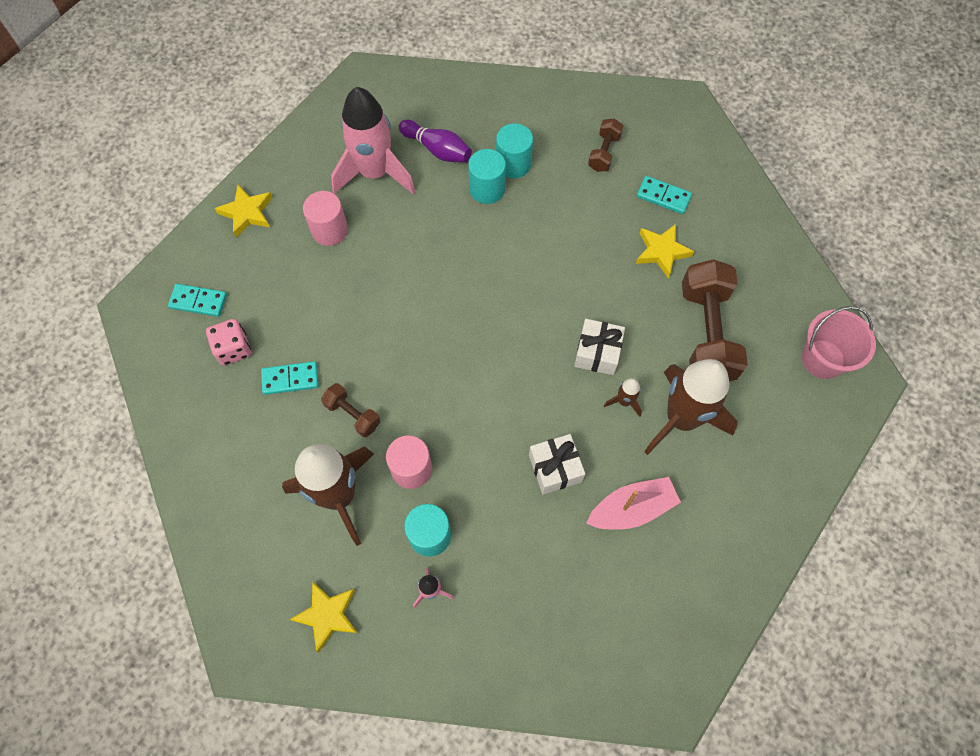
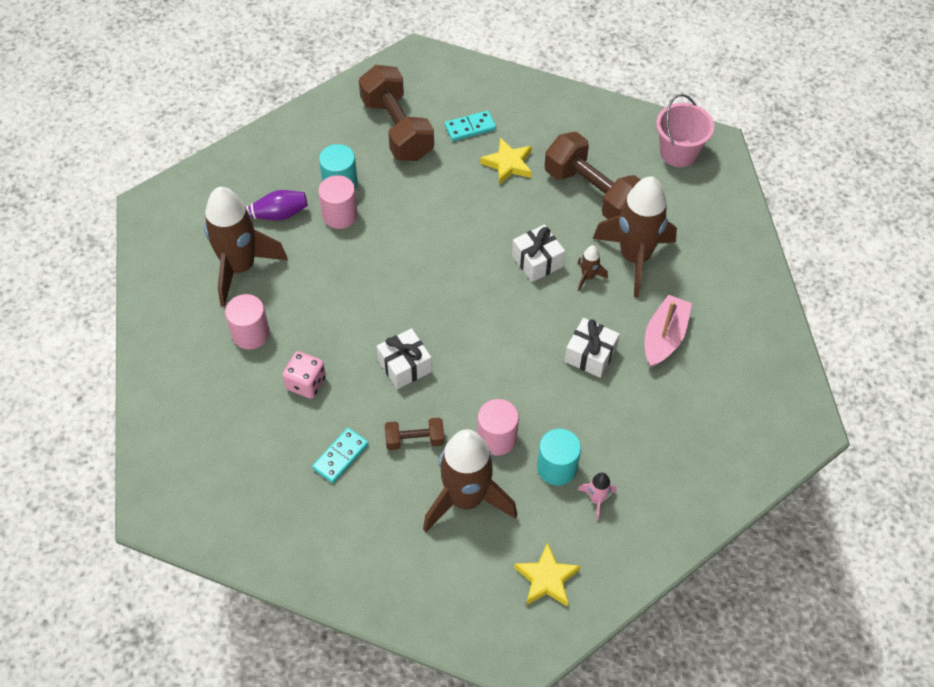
camera: 45 degrees left, 10 degrees down
(198, 301) = (202, 465): turquoise domino -> none
(233, 349) = (271, 474): pink dice -> pink dice (306, 383)
(247, 213) = (167, 373): yellow star -> none
(375, 173) = (240, 268): pink rocket -> brown rocket
(407, 350) = (404, 366): none -> white gift
(487, 189) = (340, 215): turquoise cylinder -> pink cylinder
(604, 152) = (397, 129): brown dumbbell -> brown dumbbell, size x2.01

